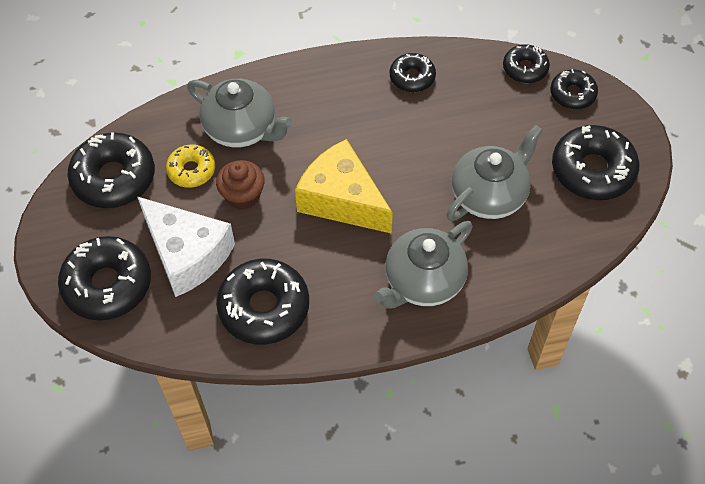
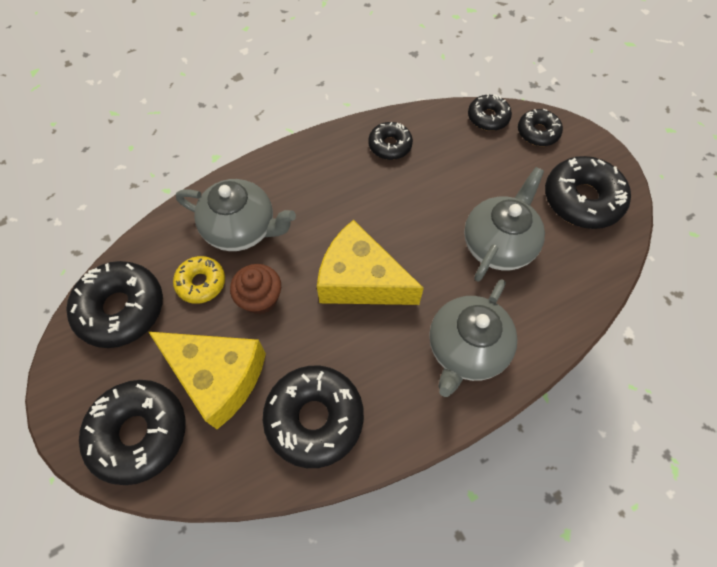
camera: 15 degrees left, 5 degrees up
(187, 254) = (218, 376): white cheese -> yellow cheese

